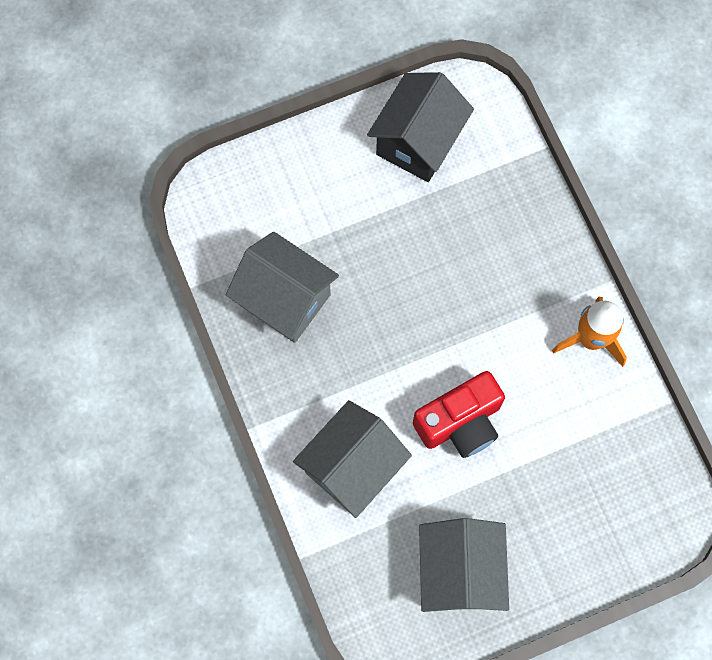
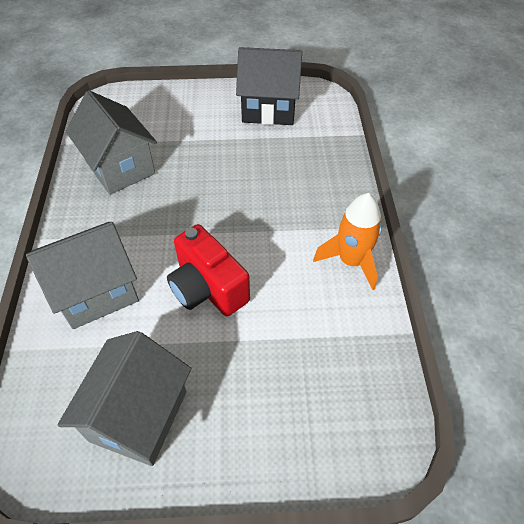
camera: 20 degrees right, 20 degrees down
(418, 141) = (269, 109): black house -> black house turned 45 degrees clockwise
(460, 423) = (208, 288): red camera -> red camera turned 60 degrees clockwise

